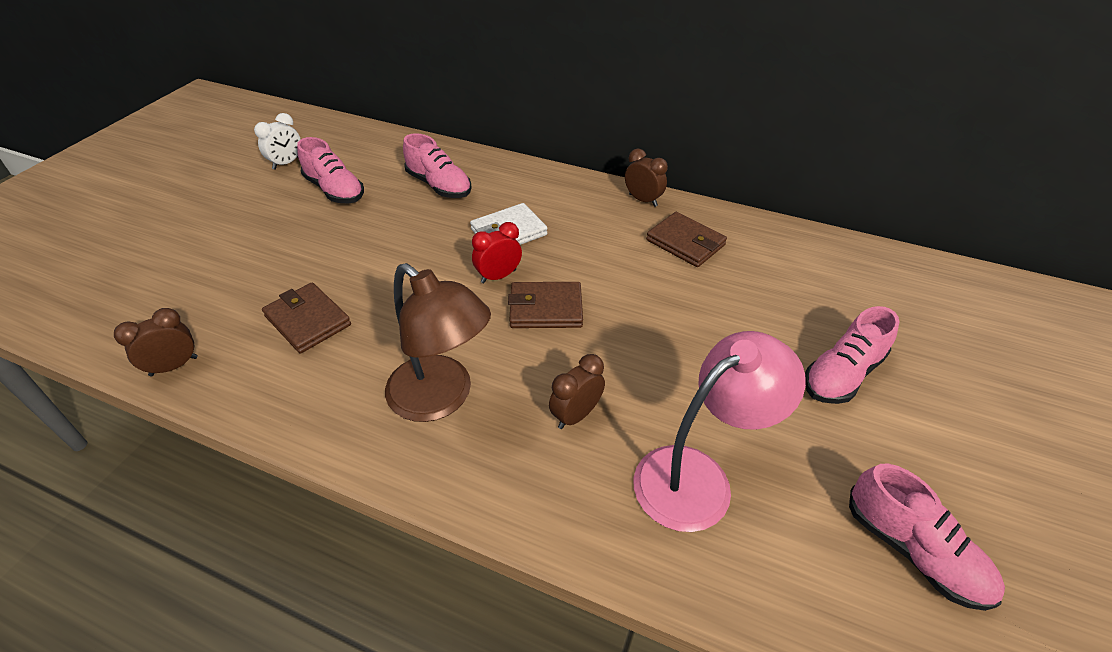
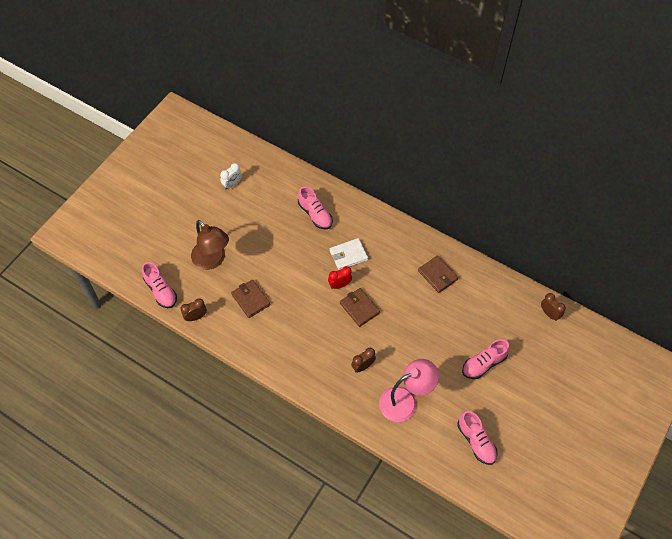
camera: 10 degrees right, 15 degrees up
(335, 190) = (259, 211): pink shoe -> pink shoe (161, 291)
(441, 398) = (308, 350): brown lamp -> brown lamp (212, 260)
(546, 308) = (359, 308): brown wallet -> brown wallet turned 45 degrees clockwise
(643, 200) = (424, 241): brown clock -> brown clock (549, 314)

